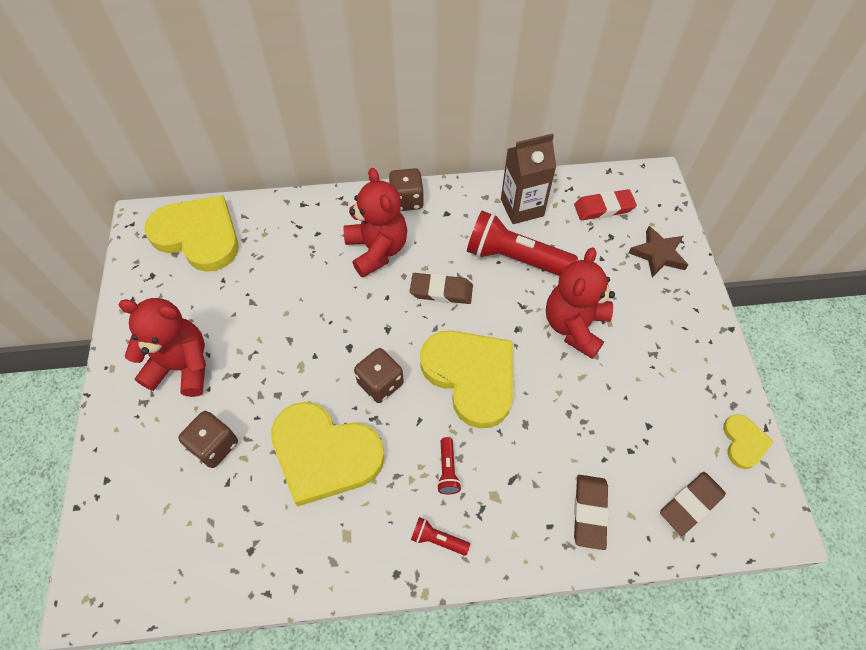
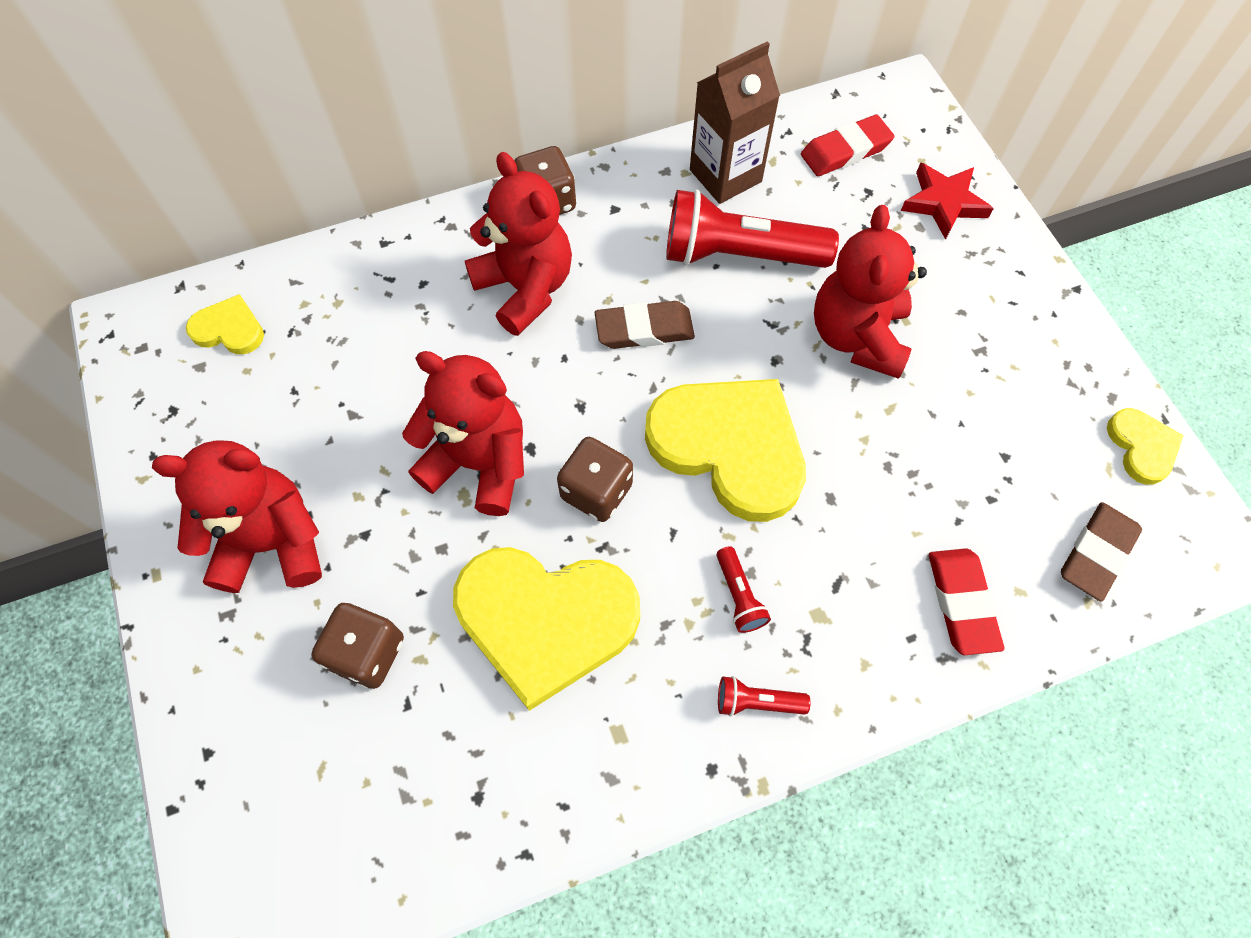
camera: 15 degrees left, 5 degrees up
(198, 235) = (229, 329): yellow heart -> yellow heart, size x0.47
(316, 349) = (479, 463): none -> red teddy bear
(589, 512) = (961, 602): brown eraser -> red eraser
(658, 254) = (943, 203): brown star -> red star

